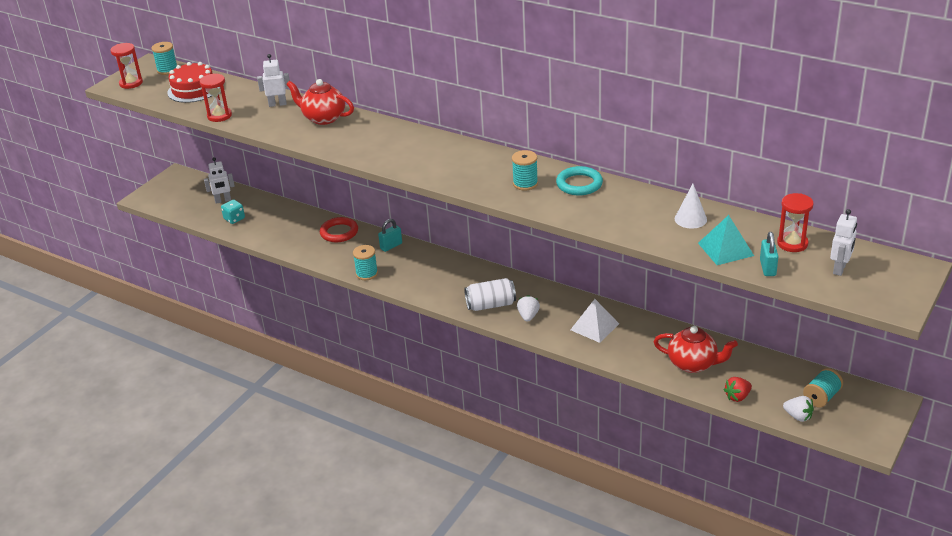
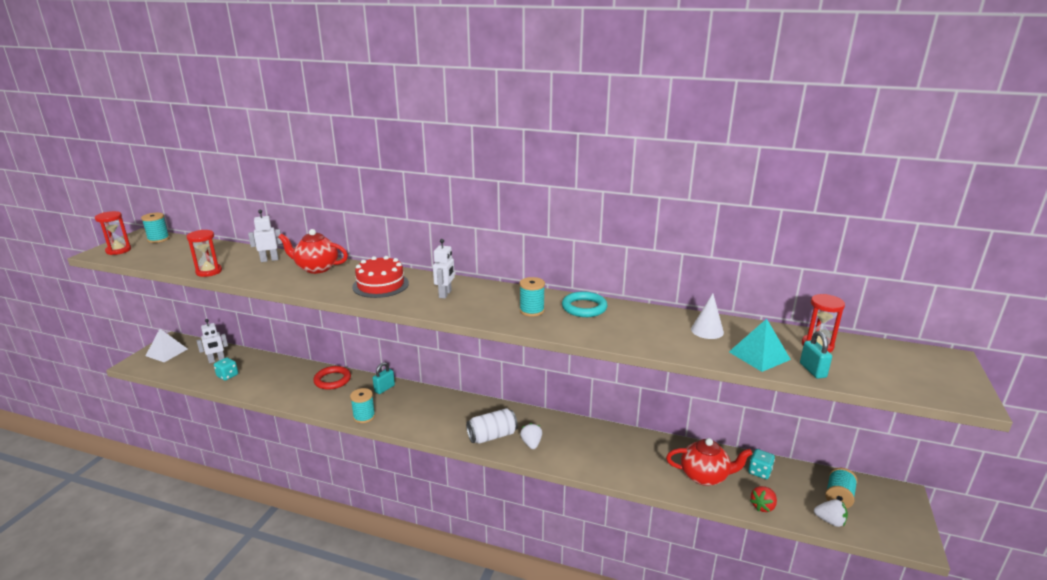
camera: 15 degrees left, 10 degrees down
(193, 90) = (183, 252): red cake -> red cake (380, 285)
(594, 326) = (597, 448): white pyramid -> white pyramid (166, 352)
(753, 366) = (759, 472): none -> turquoise dice
(840, 269) = (880, 365): white robot -> white robot (445, 294)

